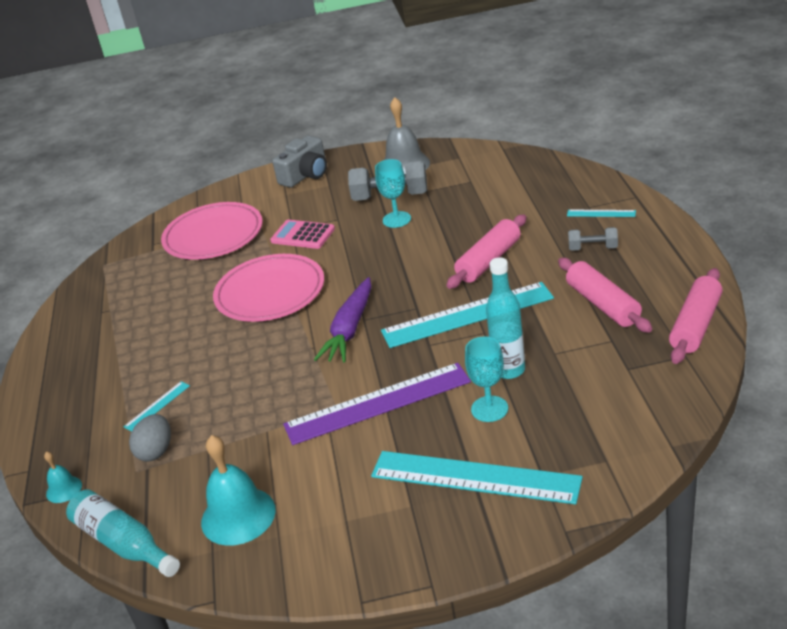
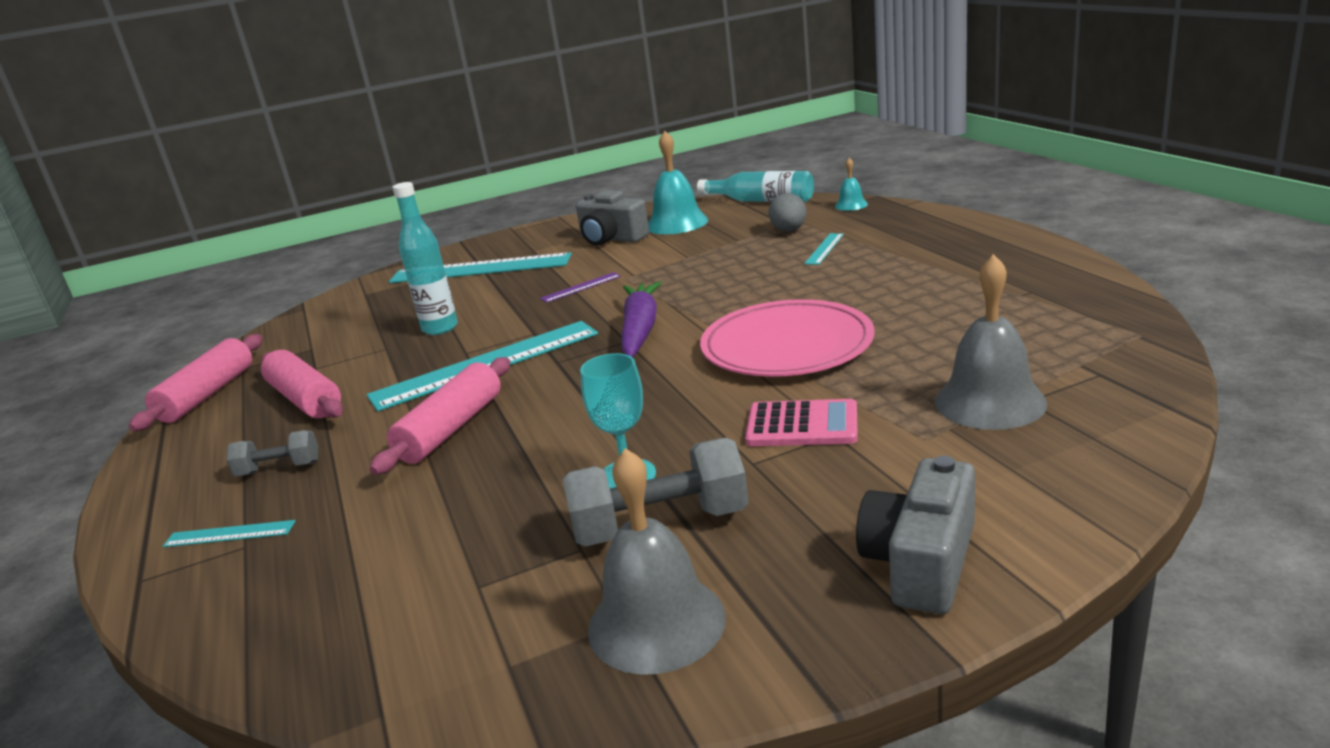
camera: 165 degrees right, 10 degrees down
(213, 235) = (990, 402): pink plate -> grey bell
(319, 501) = (611, 239): none -> grey camera
(377, 403) = (581, 287): purple ruler -> purple ruler, size x0.43
(489, 409) = (464, 302): turquoise goblet -> none

